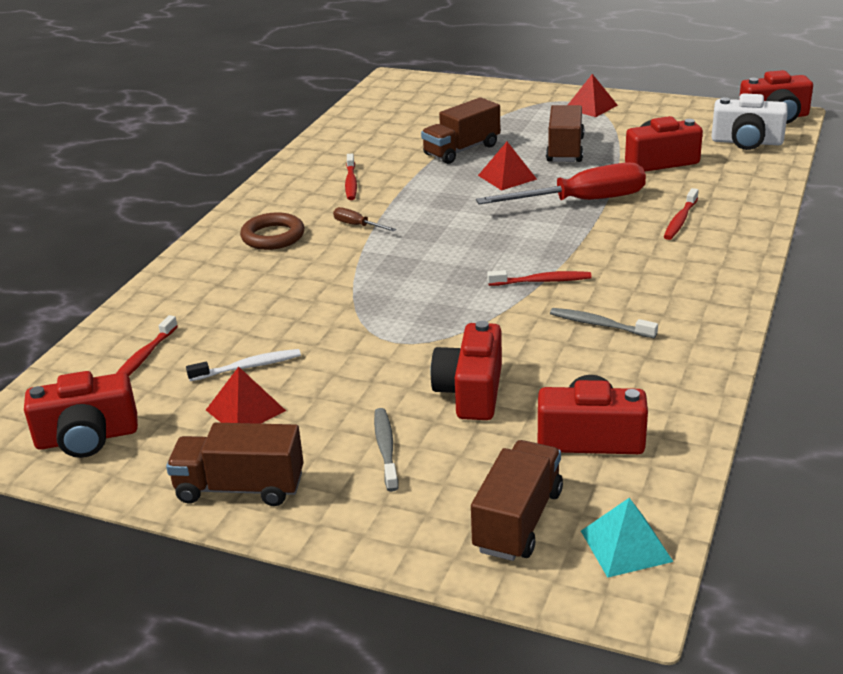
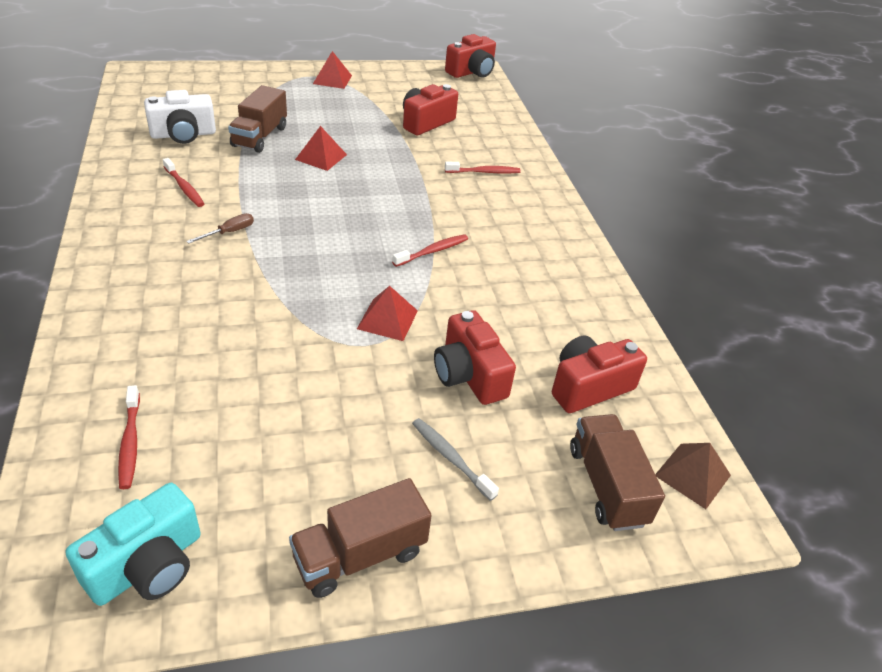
camera: 40 degrees left, 10 degrees up
(87, 438) = (148, 565): red camera -> turquoise camera
(245, 410) = (291, 466): red pyramid -> red pyramid (387, 319)
(247, 367) = (252, 416): white toothbrush -> none
(273, 236) = (154, 263): brown ring -> none
(357, 225) = (229, 232): brown screwdriver -> brown screwdriver turned 135 degrees clockwise
(565, 150) = (346, 123): brown truck -> none
(582, 201) = (399, 169): red screwdriver -> none
(600, 325) = (508, 281): grey toothbrush -> none
(626, 546) = (692, 475): turquoise pyramid -> brown pyramid
(680, 220) = (484, 172): red toothbrush -> red toothbrush turned 90 degrees counterclockwise
(747, 142) = (471, 96): white camera -> white camera (183, 134)

